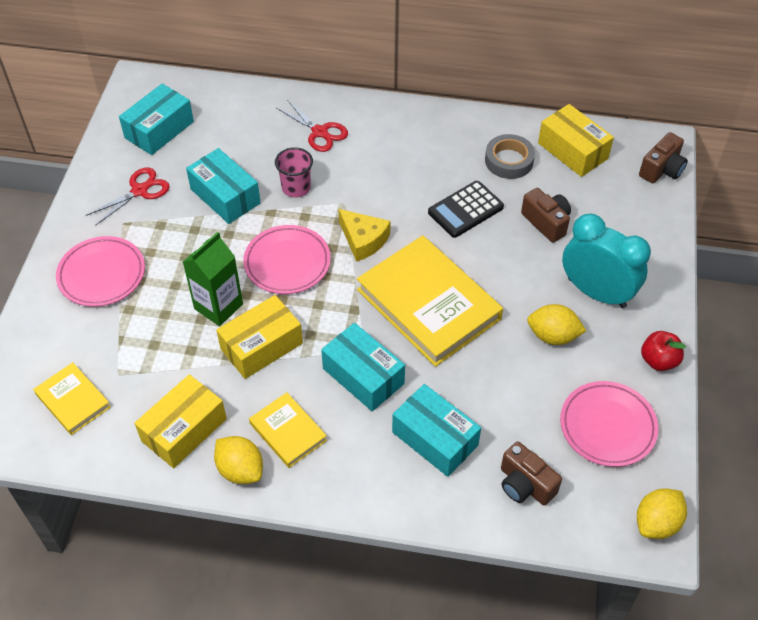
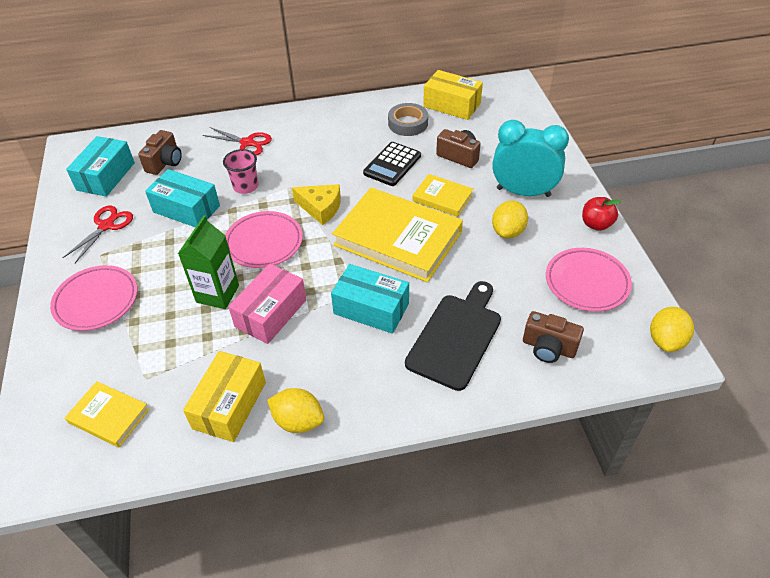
camera: 20 degrees left, 5 degrees down
(261, 346) = (271, 313): yellow box -> pink box
(288, 432) = (327, 374): yellow book -> yellow book (442, 198)
(435, 439) = (456, 337): turquoise box -> black cutting board
(553, 336) = (508, 231): yellow lemon -> yellow lemon turned 60 degrees counterclockwise
(662, 170) = (522, 100): brown camera -> brown camera (165, 162)

